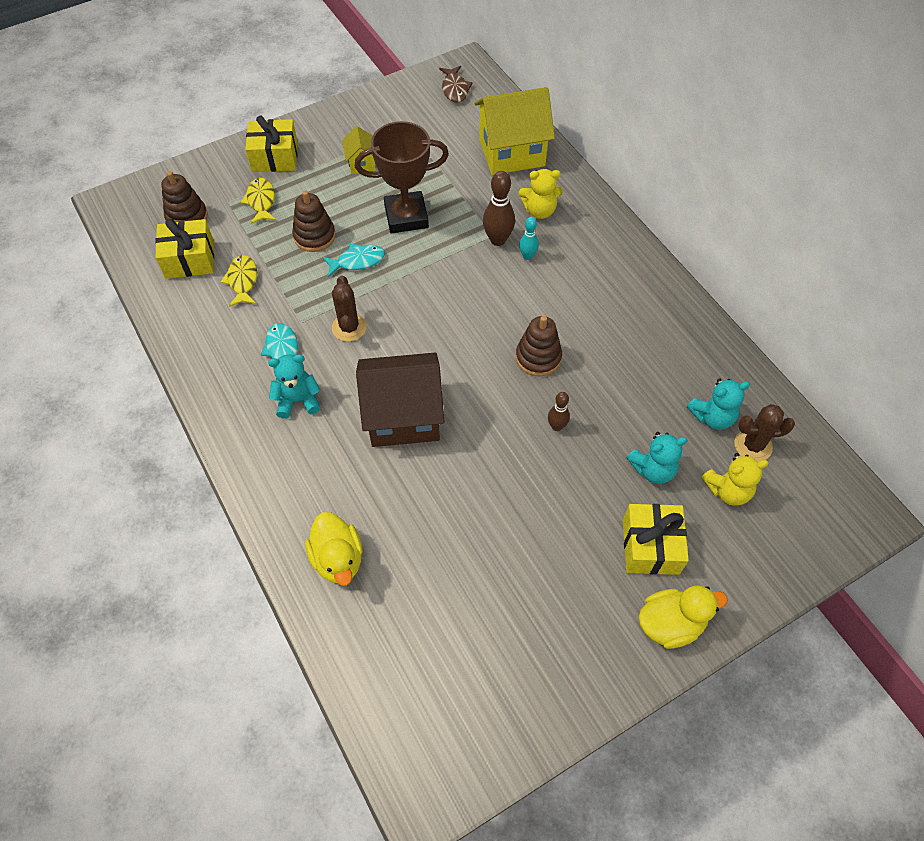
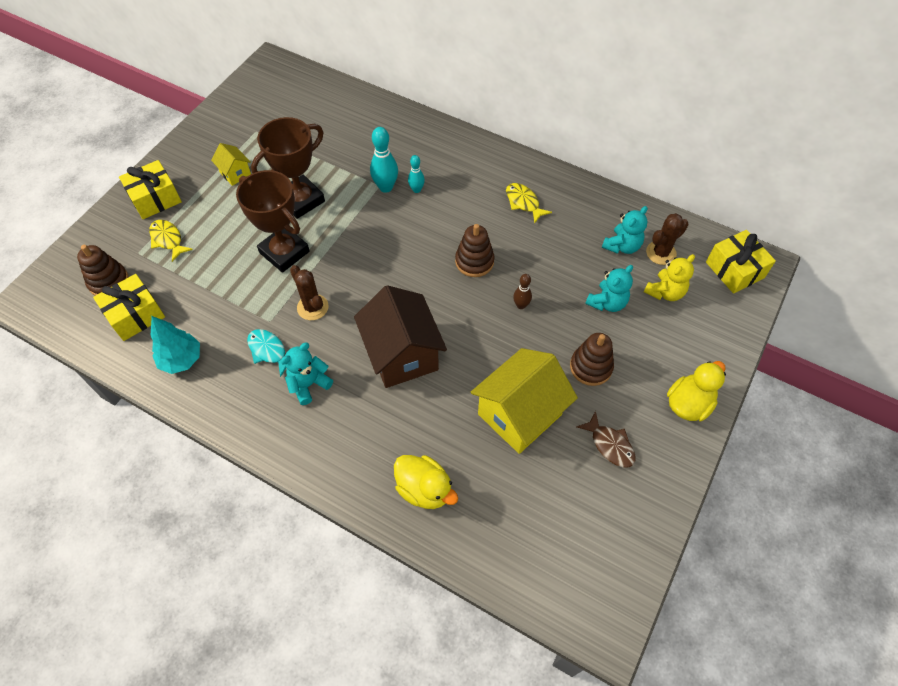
camera: 30 degrees left, 0 degrees up
(202, 320) = (182, 360): none -> turquoise tree
(242, 281) = (196, 311): yellow fish -> yellow fish (523, 202)
(314, 236) = (234, 248): brown stacking toy -> brown stacking toy (591, 367)
(357, 261) = (284, 252): turquoise fish -> brown trophy
(403, 416) = (402, 355): brown house -> brown house turned 75 degrees counterclockwise
(455, 89) = (274, 85): brown fish -> brown fish (610, 445)
(498, 240) = (386, 187): brown bowling pin -> turquoise bowling pin
(511, 152) = (352, 116): yellow house -> yellow house (519, 414)
(539, 210) = (403, 152): yellow teddy bear -> none
(650, 546) = (641, 357): yellow gift -> yellow gift (734, 270)

